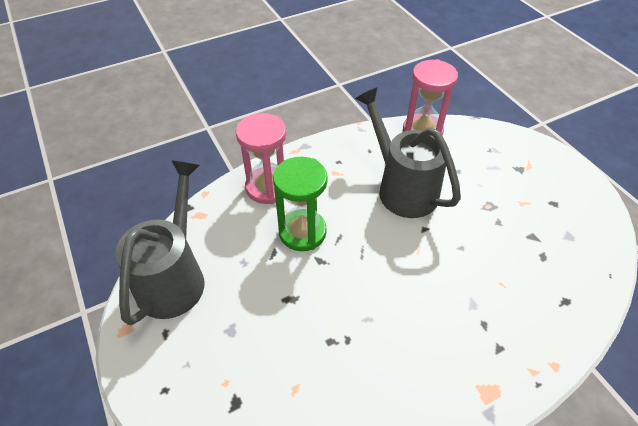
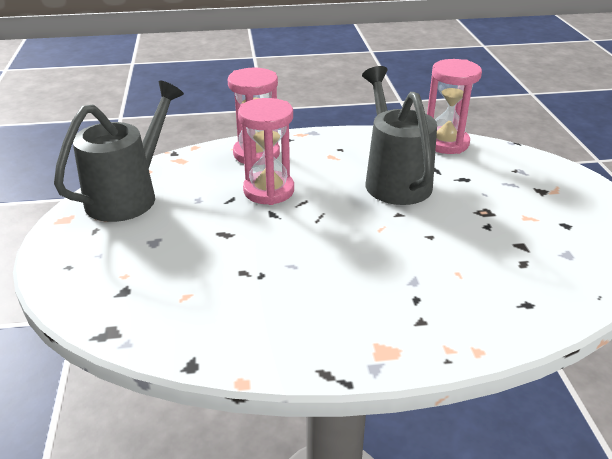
camera: 20 degrees right, 15 degrees down
(302, 232) = (269, 191): green hourglass -> pink hourglass

